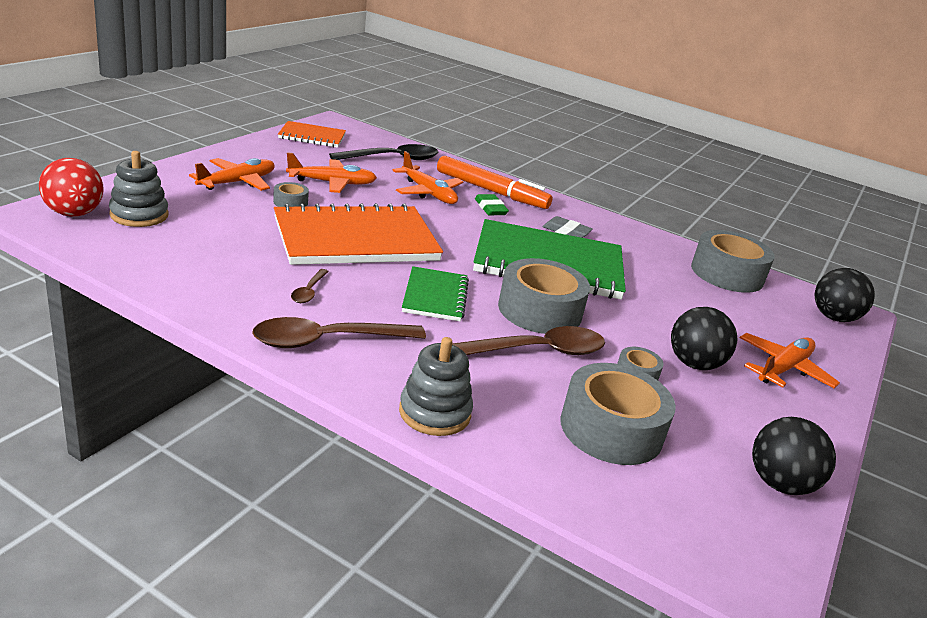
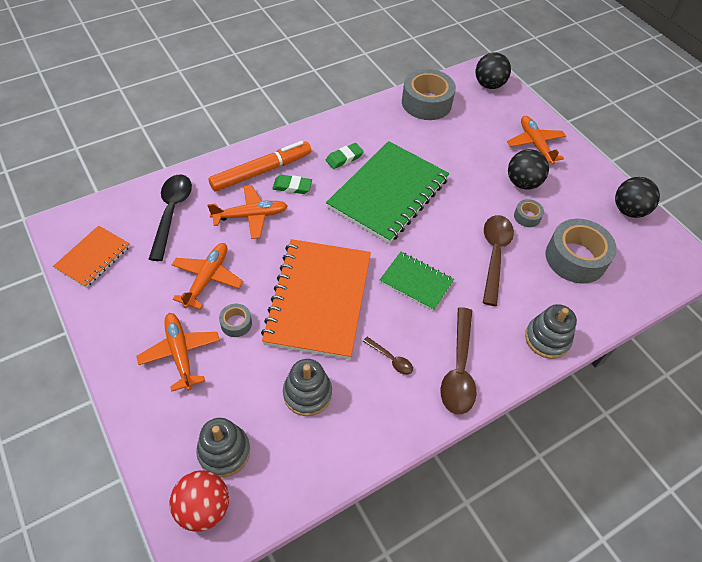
camera: 60 degrees left, 25 degrees up
(230, 247) = (307, 393): none -> grey stacking toy
(539, 310) = (448, 230): grey tape -> none
(566, 231) = (344, 158): grey eraser -> green eraser

